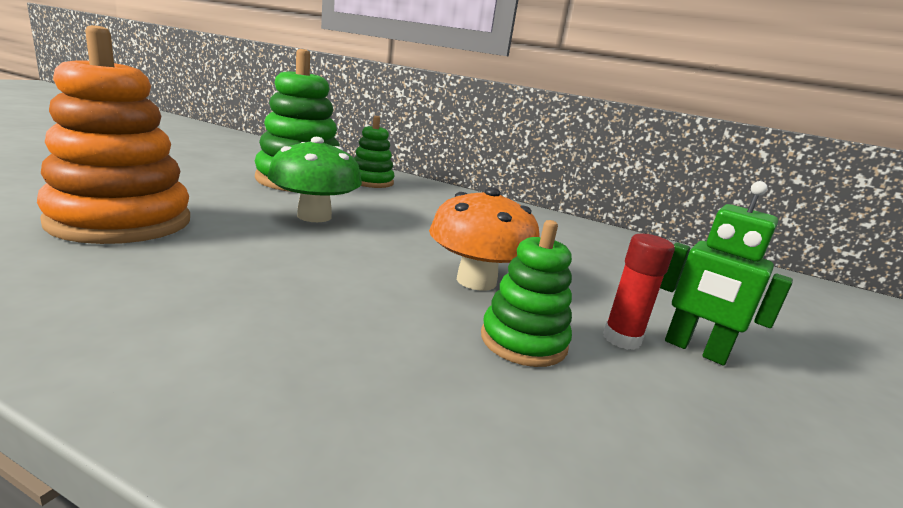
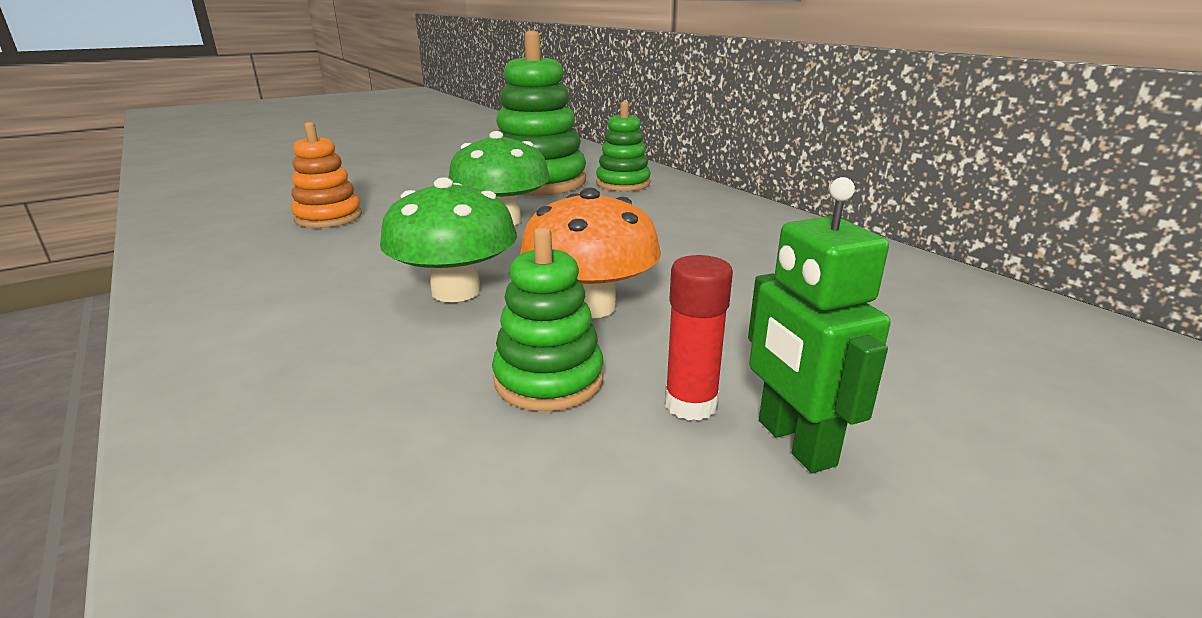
camera: 35 degrees right, 5 degrees up
(121, 221) = (328, 217): orange stacking toy -> orange stacking toy, size x0.57
(359, 282) = (456, 291): none -> green mushroom

